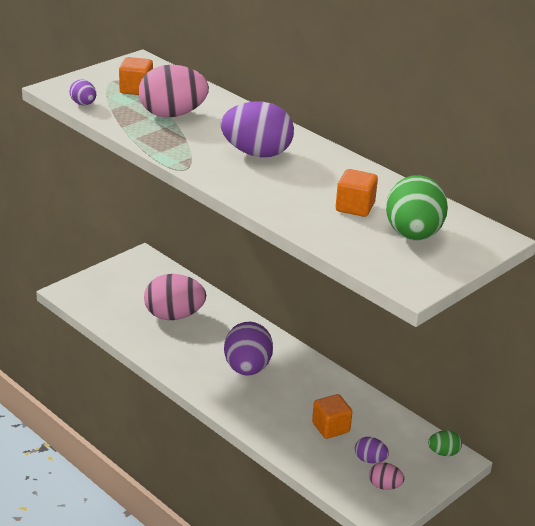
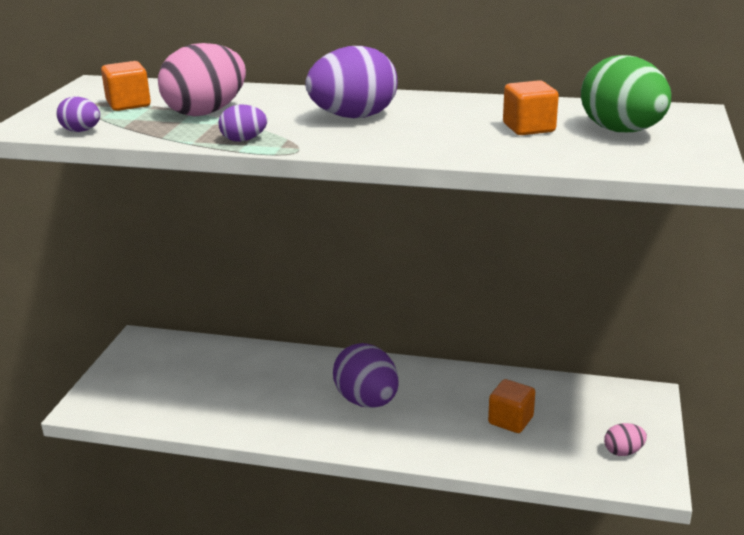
camera: 30 degrees left, 5 degrees down
(174, 316) = (234, 382): pink egg -> none
(370, 460) = (581, 433): purple egg -> purple egg (244, 140)
(443, 453) = (632, 395): green egg -> none

